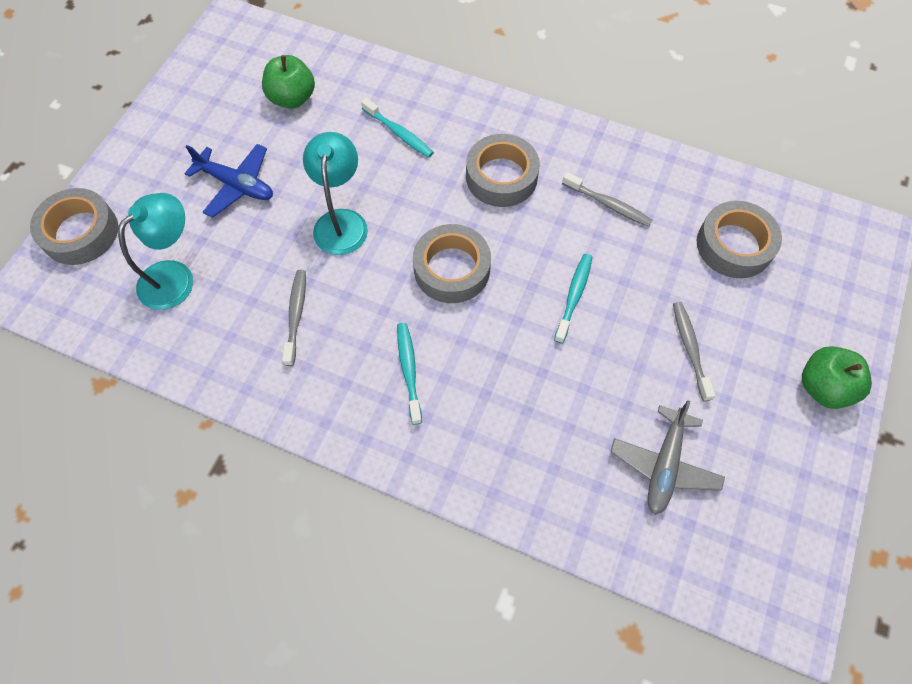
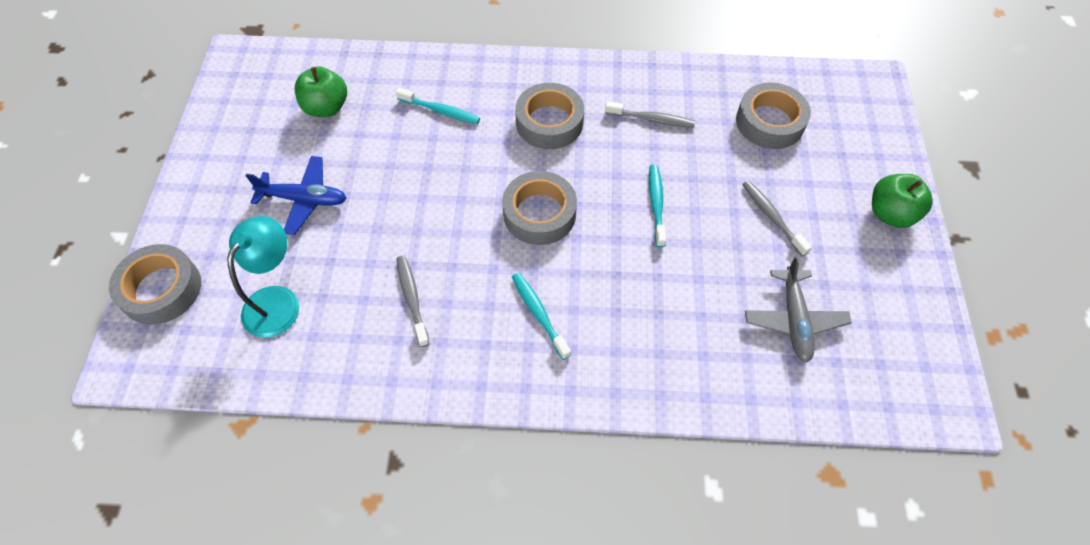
camera: 20 degrees left, 5 degrees down
(341, 221) = (419, 202): turquoise lamp -> none

